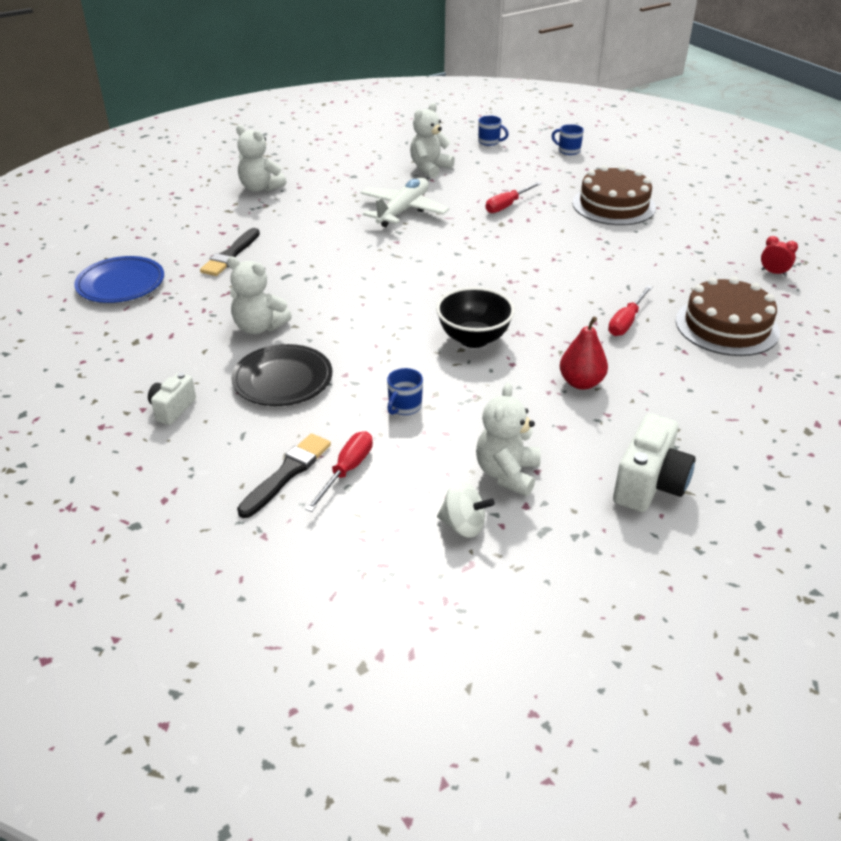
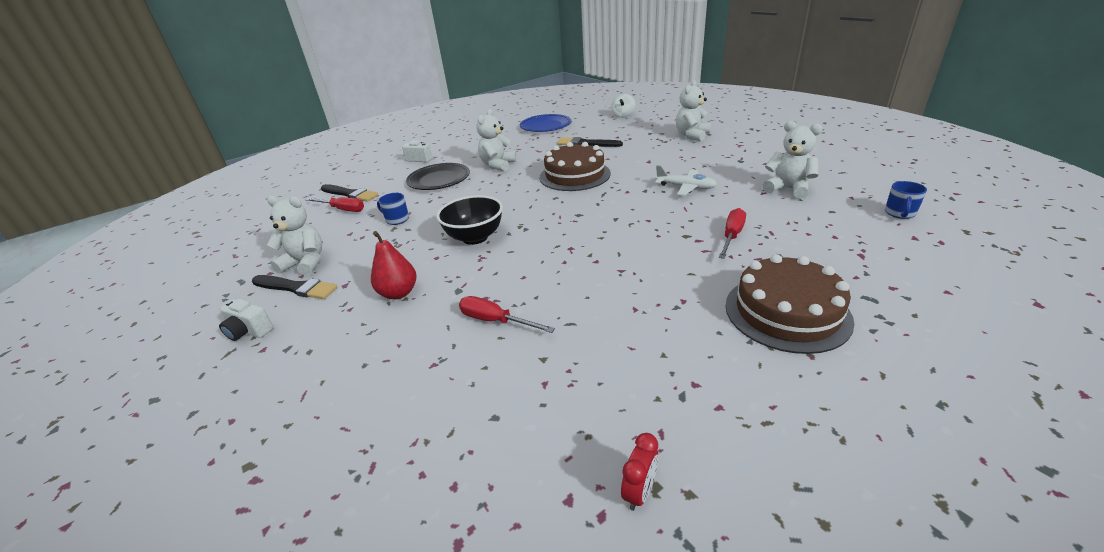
camera: 90 degrees right, 5 degrees down
(403, 210) = (686, 187): white plane -> white plane, size x0.66
(463, 525) = (268, 251): white spinning top -> white spinning top (623, 116)
(507, 205) = (731, 236): red screwdriver -> red screwdriver turned 75 degrees clockwise
(565, 467) = (296, 288): none -> black brush
(568, 150) = (941, 270): blue mug -> none
(649, 484) = (249, 331): white camera -> white camera, size x0.59
(726, 326) = (480, 408): brown cake -> brown cake (574, 175)

